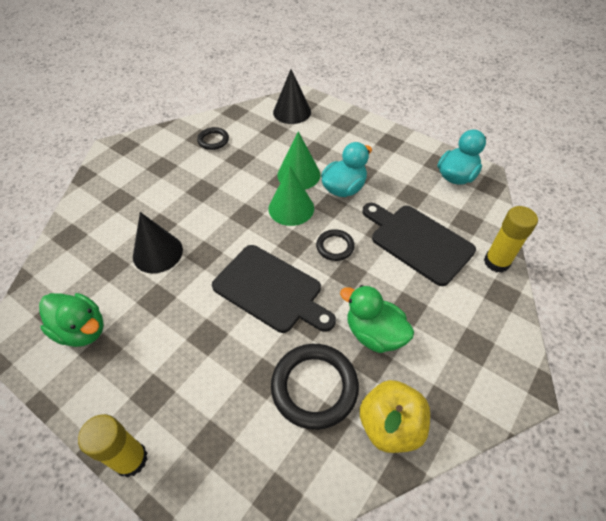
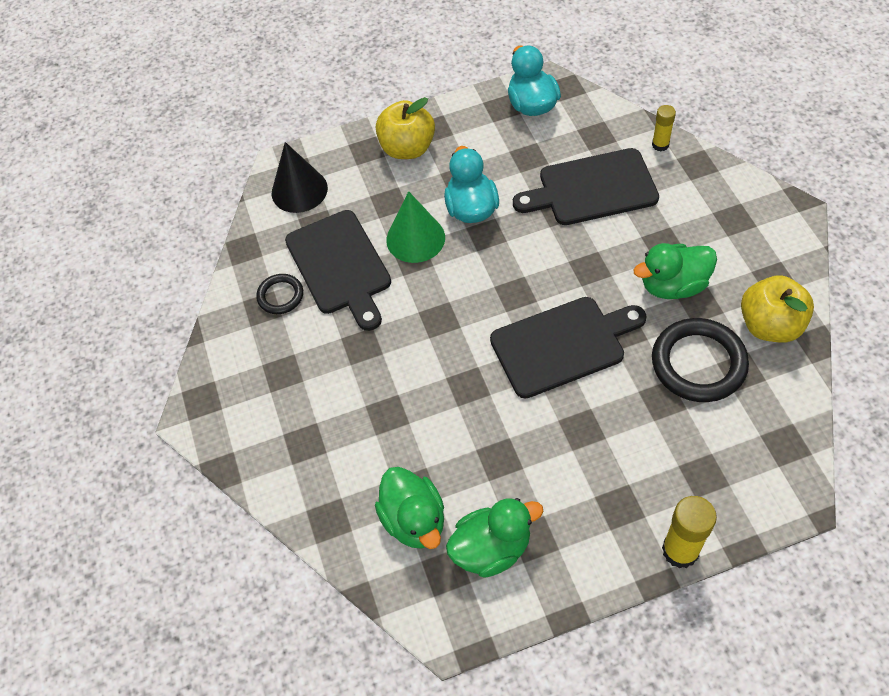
camera: 50 degrees left, 5 degrees up
(86, 277) = (414, 520): none -> green duck
(157, 253) = (431, 431): black cone -> none
(252, 153) = (340, 266): none -> black cutting board
(291, 208) = (462, 272): green cone -> none
(335, 247) = (547, 261): black ring -> none
(363, 138) = (407, 148): none -> yellow apple
(496, 262) = (660, 145): yellow glue stick -> yellow glue stick, size x0.60

